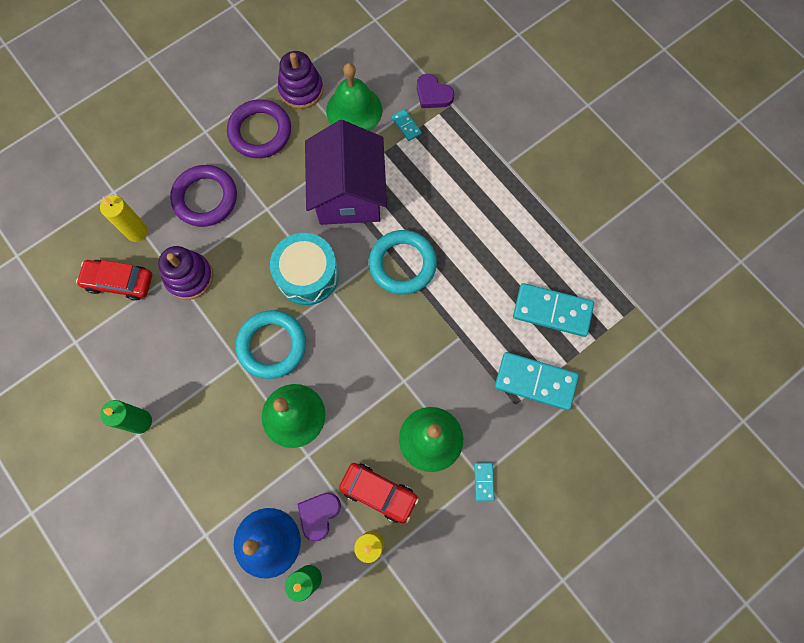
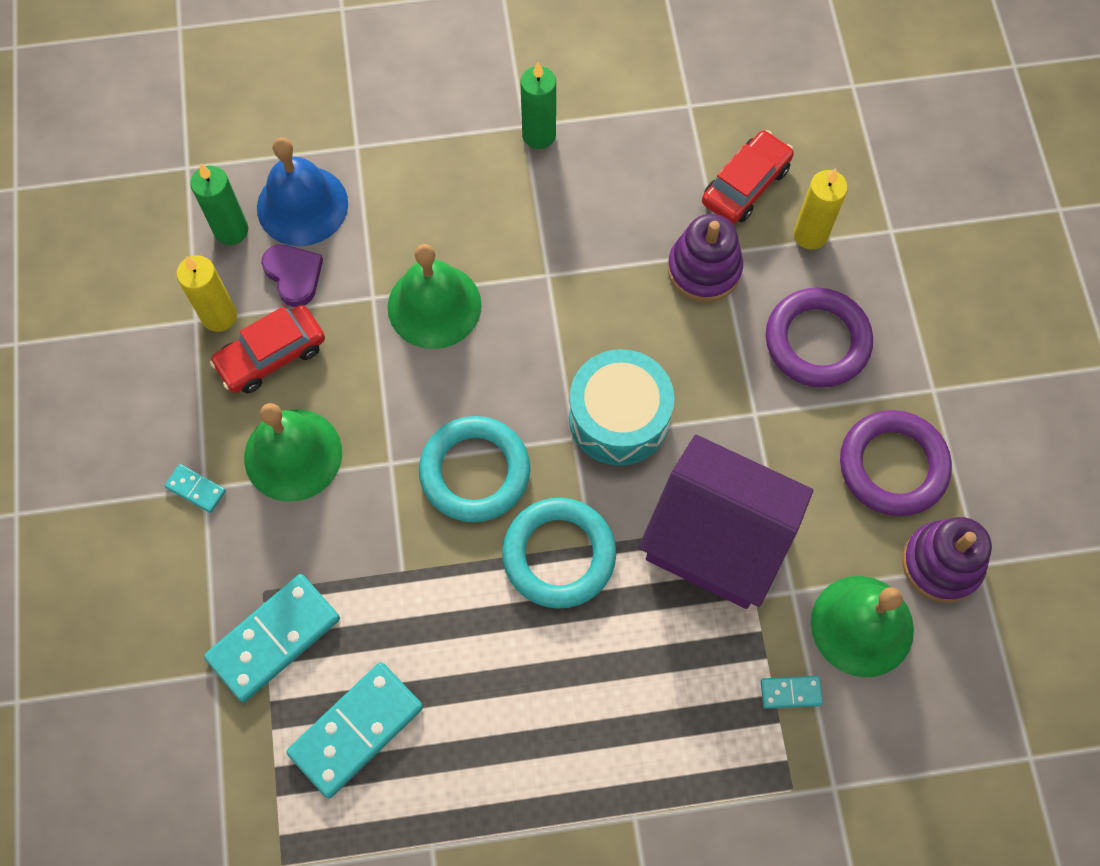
camera: 120 degrees right, 5 degrees down
(272, 345) = (544, 325): turquoise ring -> turquoise ring (475, 472)
(433, 94) = (829, 771): purple heart -> none

